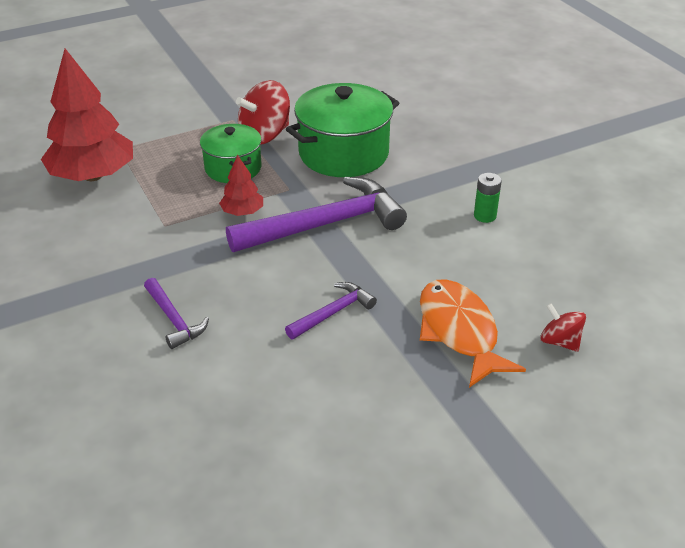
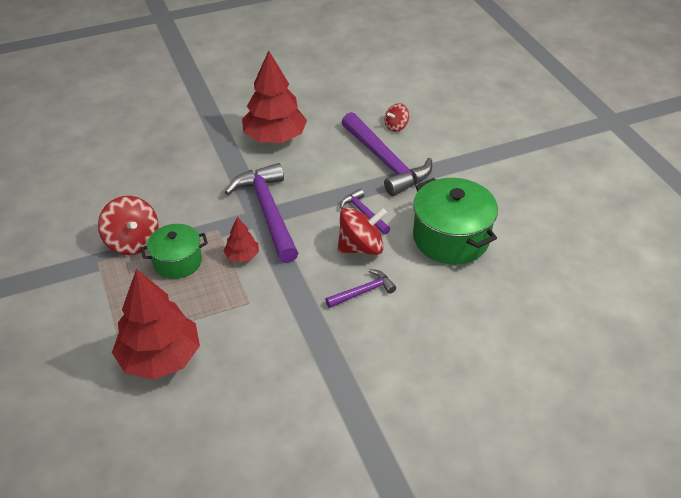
camera: 85 degrees left, 5 degrees up
(260, 313) = (361, 247): none -> red spinning top
(343, 153) = (177, 197): green pot -> green pot (451, 238)
(459, 332) = (385, 162): orange fish -> purple hammer
(485, 216) = (275, 137): green battery -> red tree

